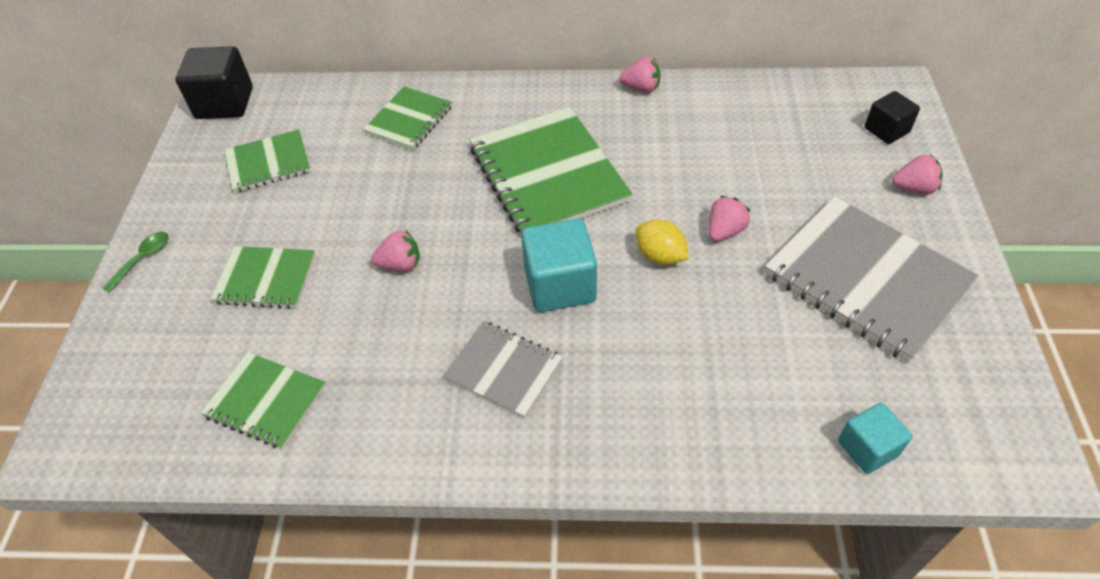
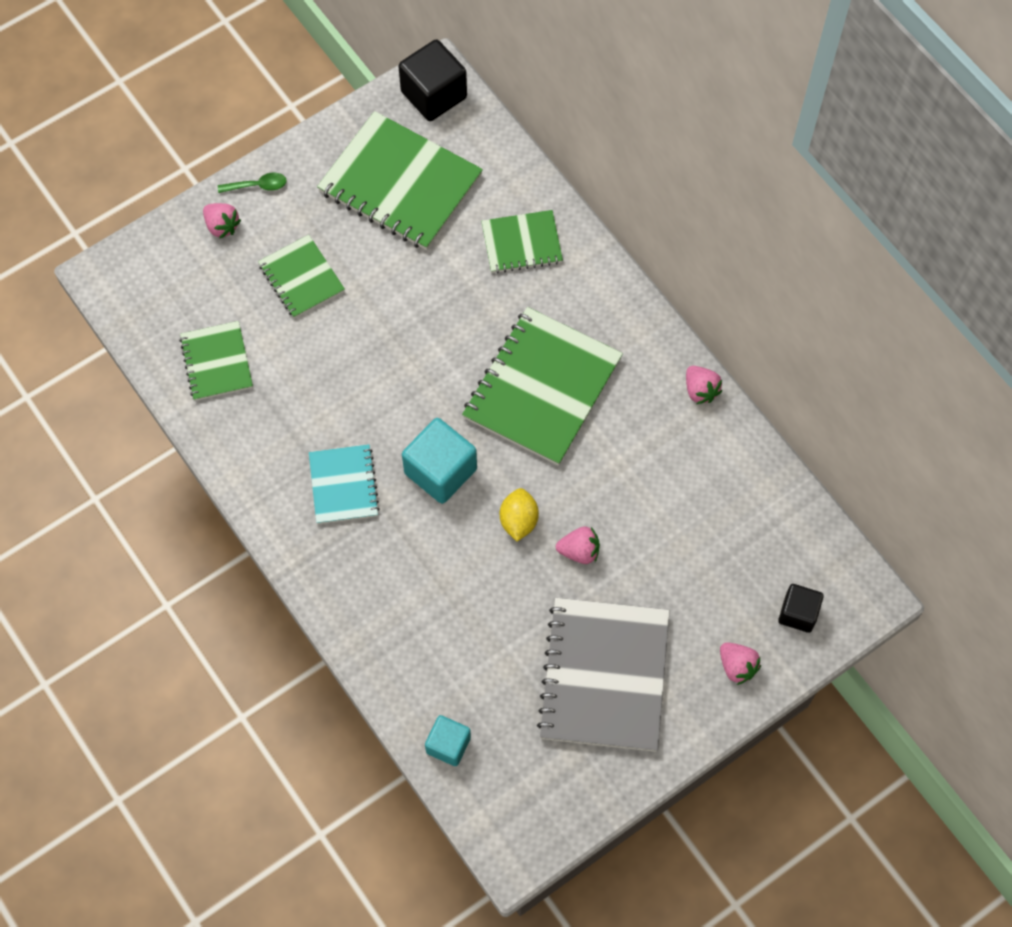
camera: 50 degrees right, 15 degrees up
(268, 163) = (400, 184): green notebook -> green notebook, size x1.81
(400, 265) = (378, 353): pink strawberry -> pink strawberry (222, 226)
(503, 370) = (343, 485): grey notebook -> turquoise notebook

